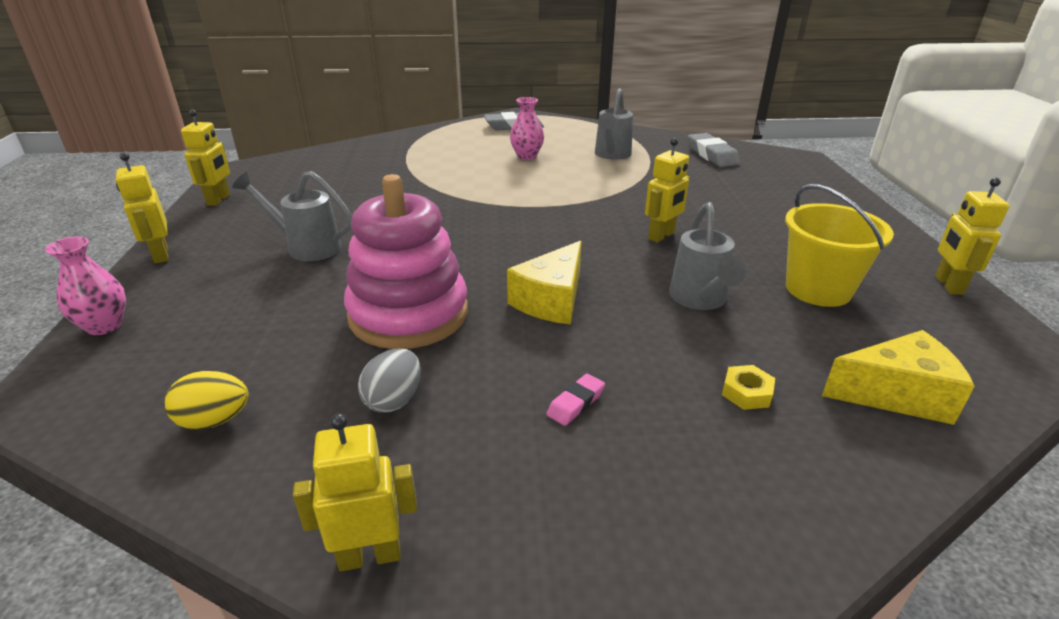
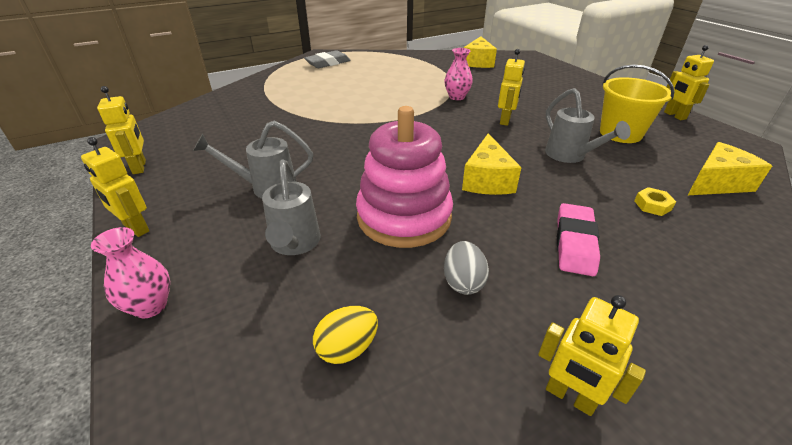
camera: 25 degrees left, 5 degrees up
(370, 555) = (570, 397): yellow robot -> yellow robot turned 105 degrees counterclockwise
(527, 156) = (361, 83): pink vase -> pink vase (456, 97)
(576, 403) = (575, 243): pink eraser -> pink eraser, size x1.87
(611, 155) = (417, 73): grey watering can -> grey watering can (294, 245)
(712, 155) = (478, 62): grey eraser -> yellow cheese

